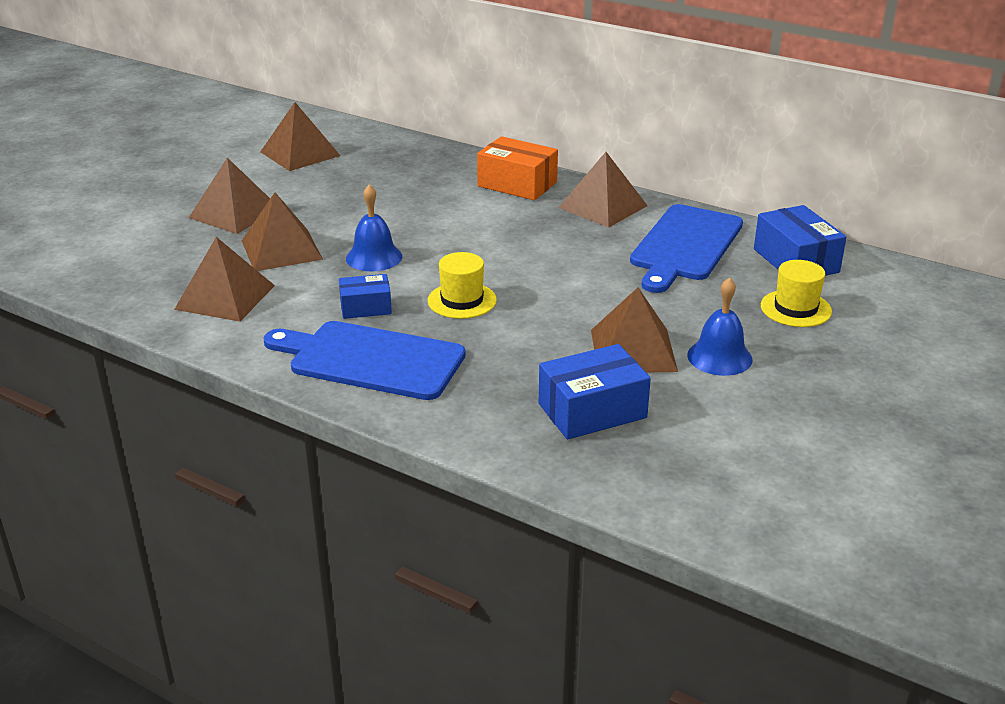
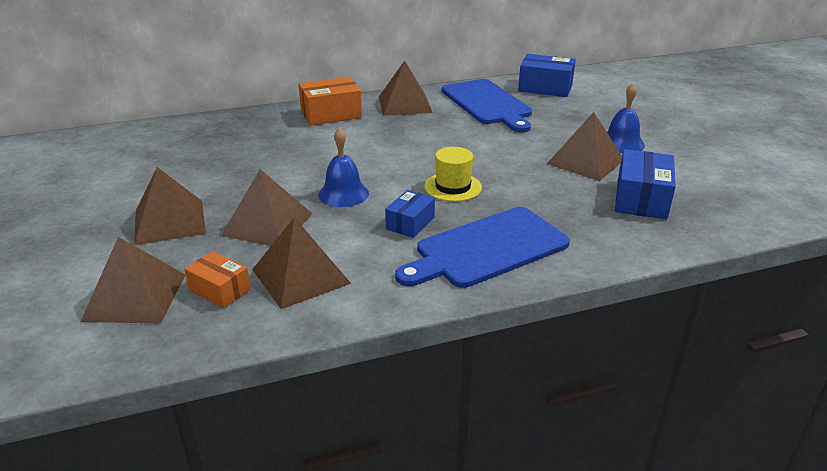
camera: 50 degrees left, 0 degrees up
(171, 276) = (220, 290): none -> orange box
(300, 153) = (130, 161): brown pyramid -> brown pyramid (135, 297)
(795, 308) = (594, 107): yellow hat -> none

